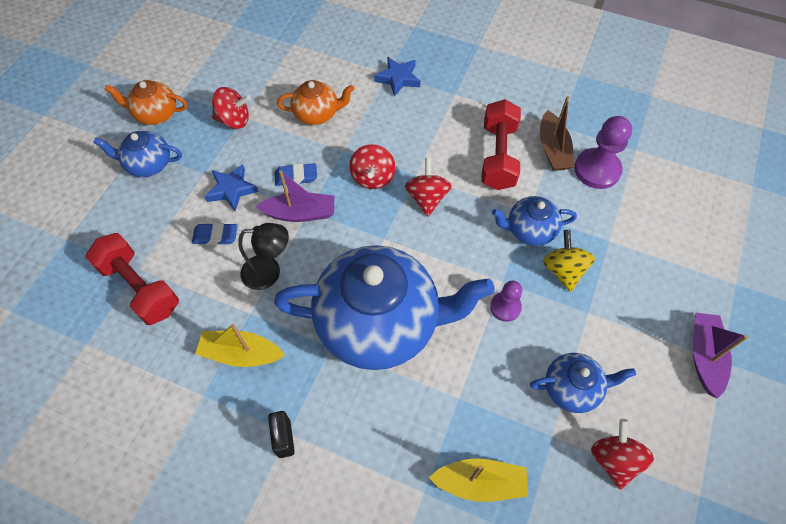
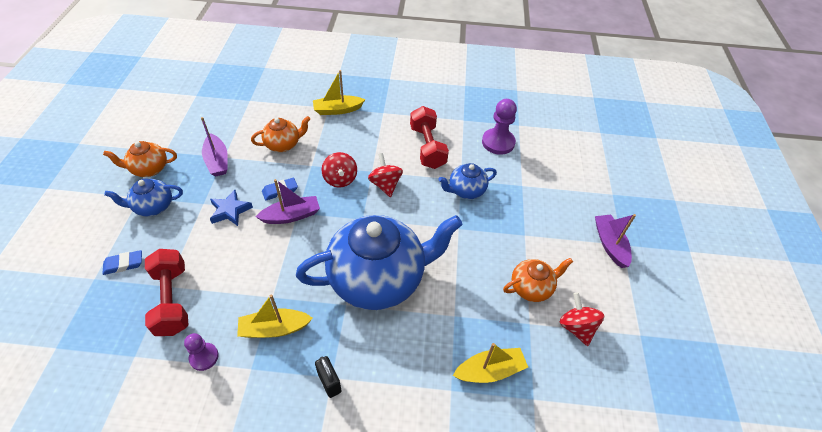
camera: 20 degrees left, 10 degrees down
(140, 287) = (172, 300): red dumbbell -> red dumbbell turned 45 degrees clockwise
(215, 236) = (226, 247): blue eraser -> blue eraser (123, 264)
(234, 120) = (217, 161): red spinning top -> purple boat
(269, 272) = (279, 263): black lamp -> none
(398, 79) = (338, 110): blue star -> yellow boat
(505, 307) = (466, 245): purple pawn -> purple pawn (204, 357)
(553, 149) = (464, 135): brown boat -> none
(563, 270) = (498, 211): yellow spinning top -> none
(572, 388) = (531, 288): blue teapot -> orange teapot

